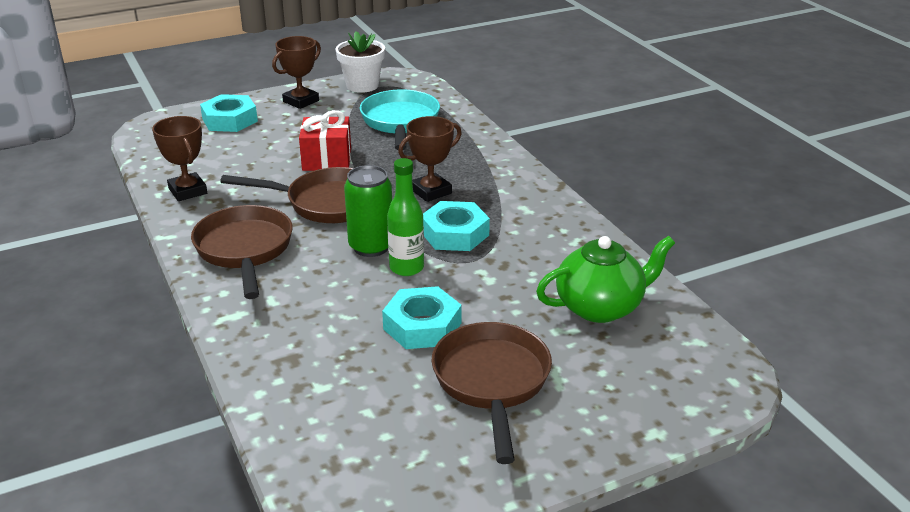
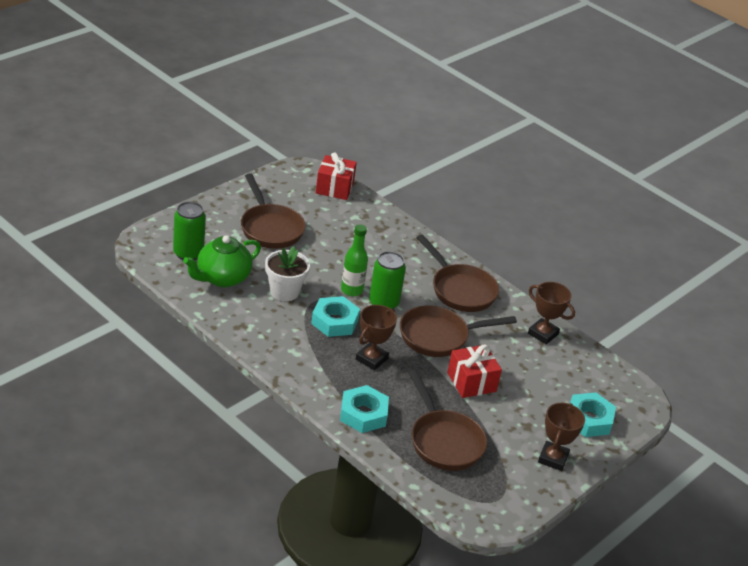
camera: 155 degrees right, 5 degrees up
(319, 457) = (334, 188): none -> red gift
(362, 85) = (516, 496): white flower pot -> white flower pot (284, 291)
(400, 122) = (444, 441): turquoise pan -> brown pan
(422, 326) = (321, 254): turquoise nut -> turquoise nut (363, 414)
(651, 353) = (188, 253): none -> green can

